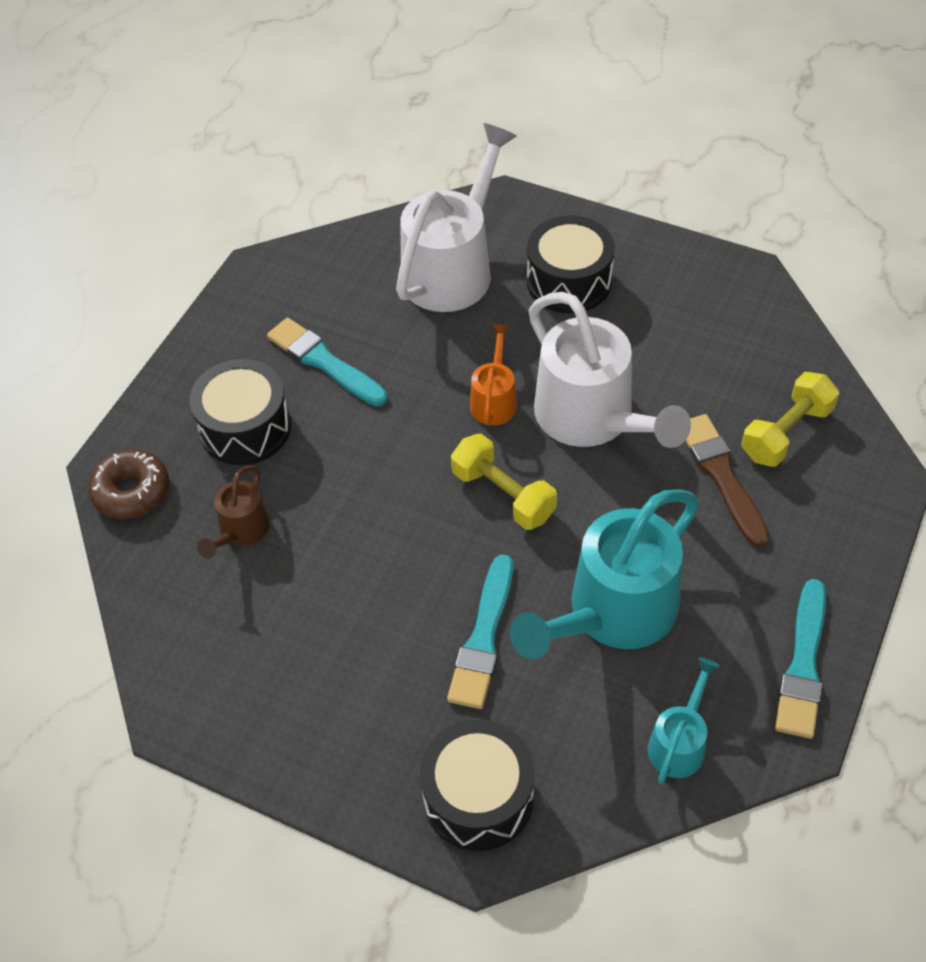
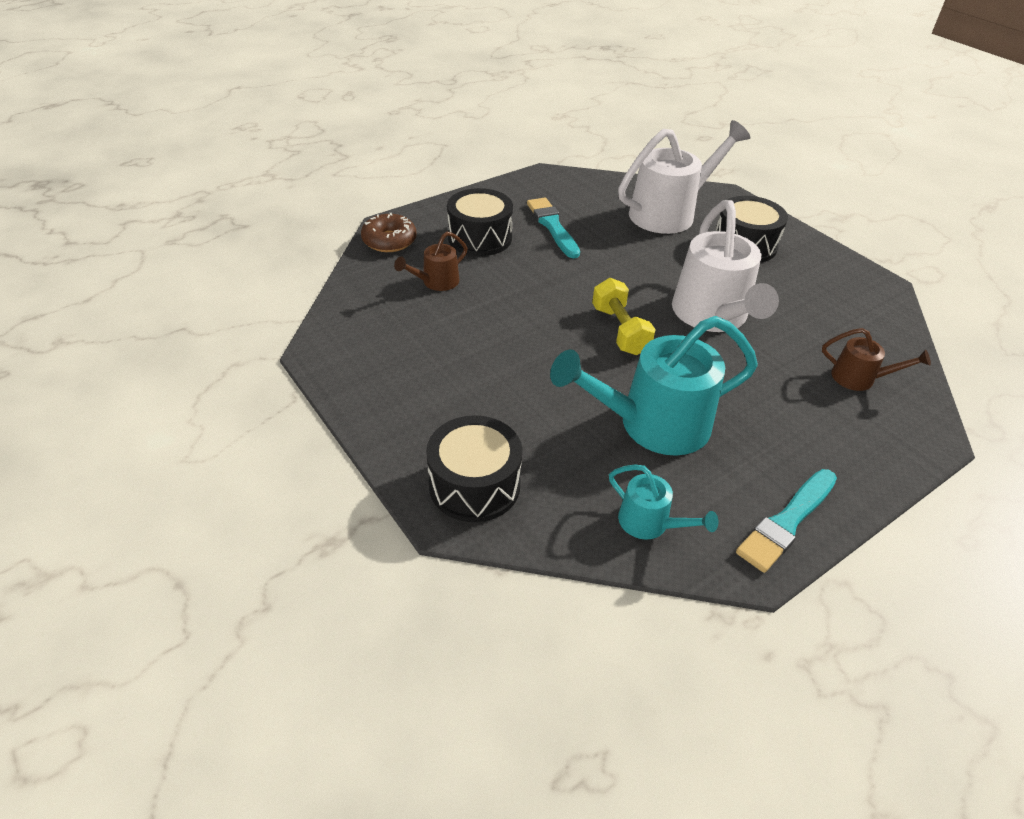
camera: 25 degrees right, 10 degrees down
(483, 637) = (548, 398): turquoise brush -> none
(494, 399) = (650, 282): orange watering can -> none
(679, 742) = (650, 523): turquoise watering can -> turquoise watering can turned 75 degrees clockwise
(721, 476) = (791, 383): brown brush -> none
(786, 433) = (860, 378): yellow dumbbell -> brown watering can

